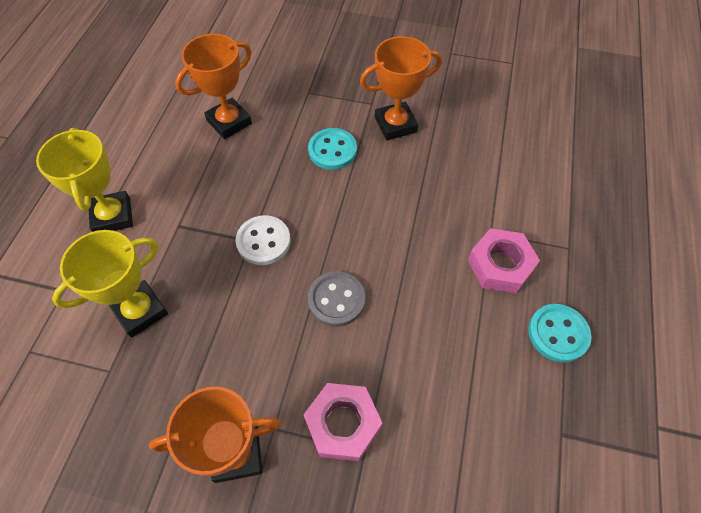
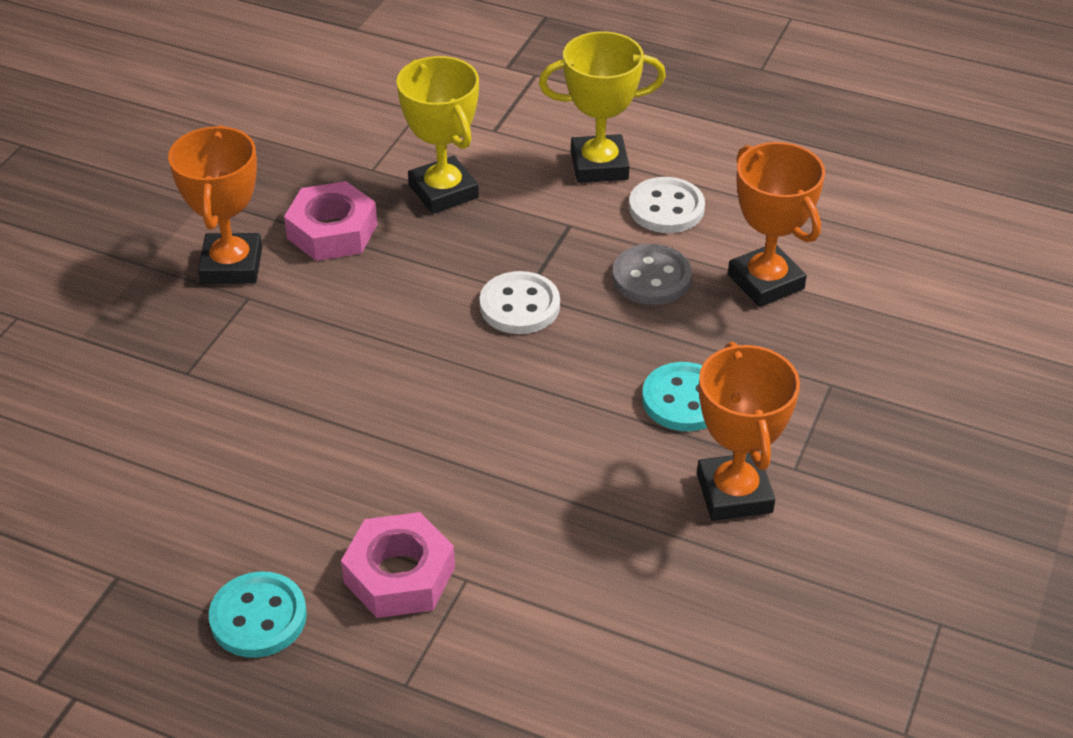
camera: 100 degrees right, 15 degrees down
(161, 174) = (666, 208): none -> white button
(336, 300) = (400, 371): grey button -> grey button (651, 277)
(343, 424) = (226, 357): pink nut -> pink nut (332, 231)

